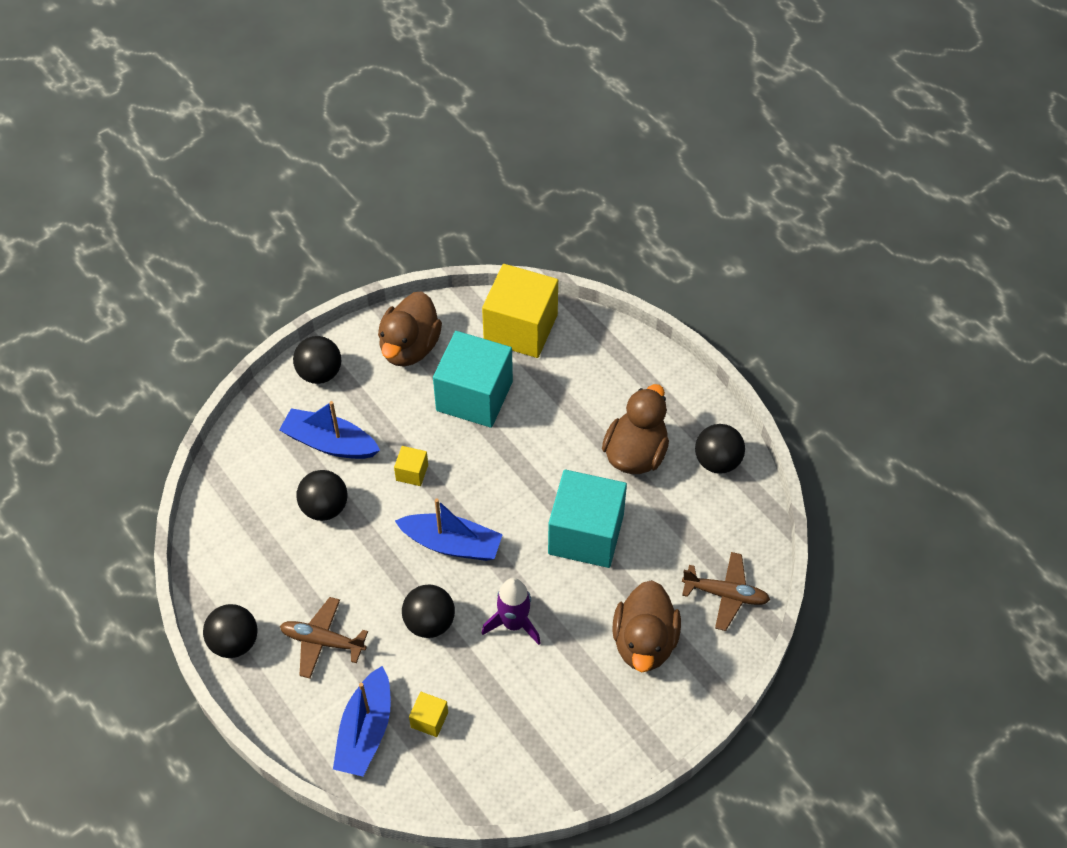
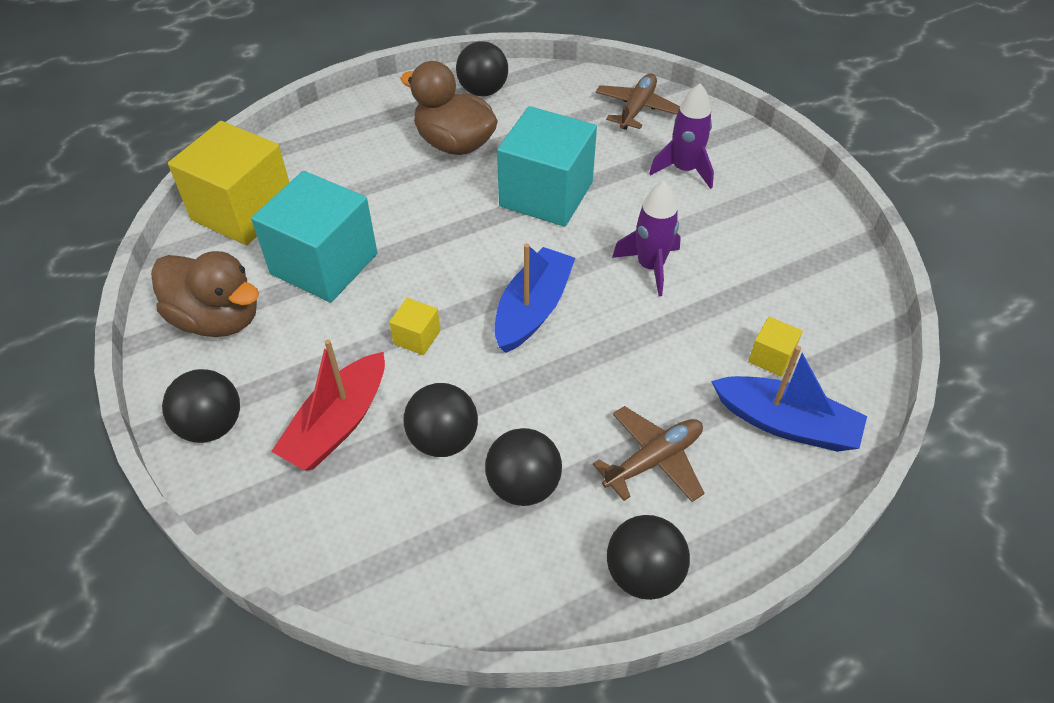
camera: 80 degrees left, 5 degrees down
(322, 641) = (653, 460): brown plane -> brown plane turned 150 degrees counterclockwise
(329, 443) = (337, 424): blue boat -> red boat
(429, 622) = (639, 343): black ball -> black ball (523, 485)
(644, 642) = (684, 170): brown duck -> purple rocket

